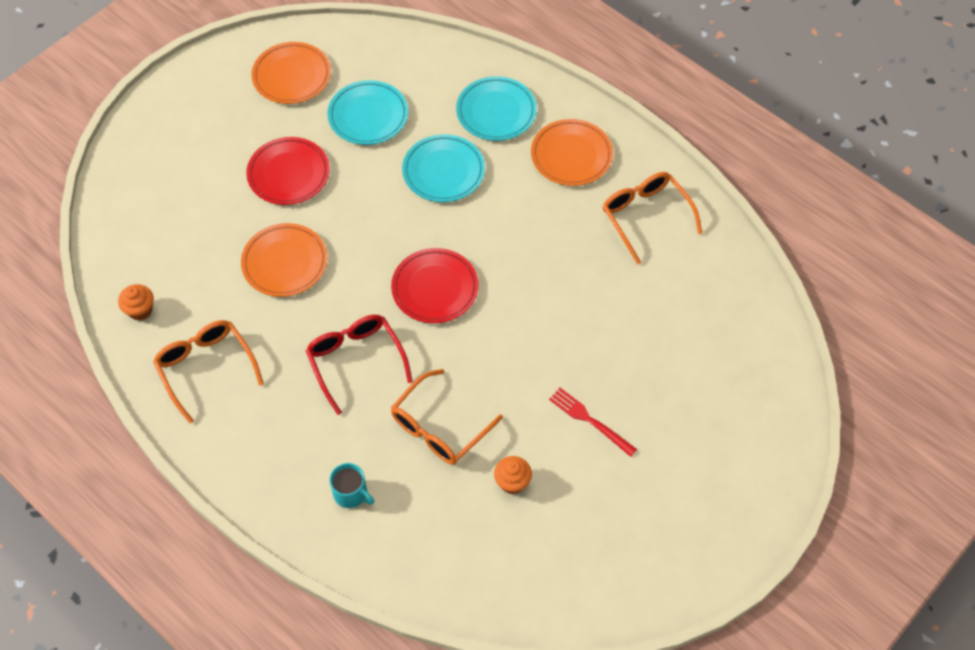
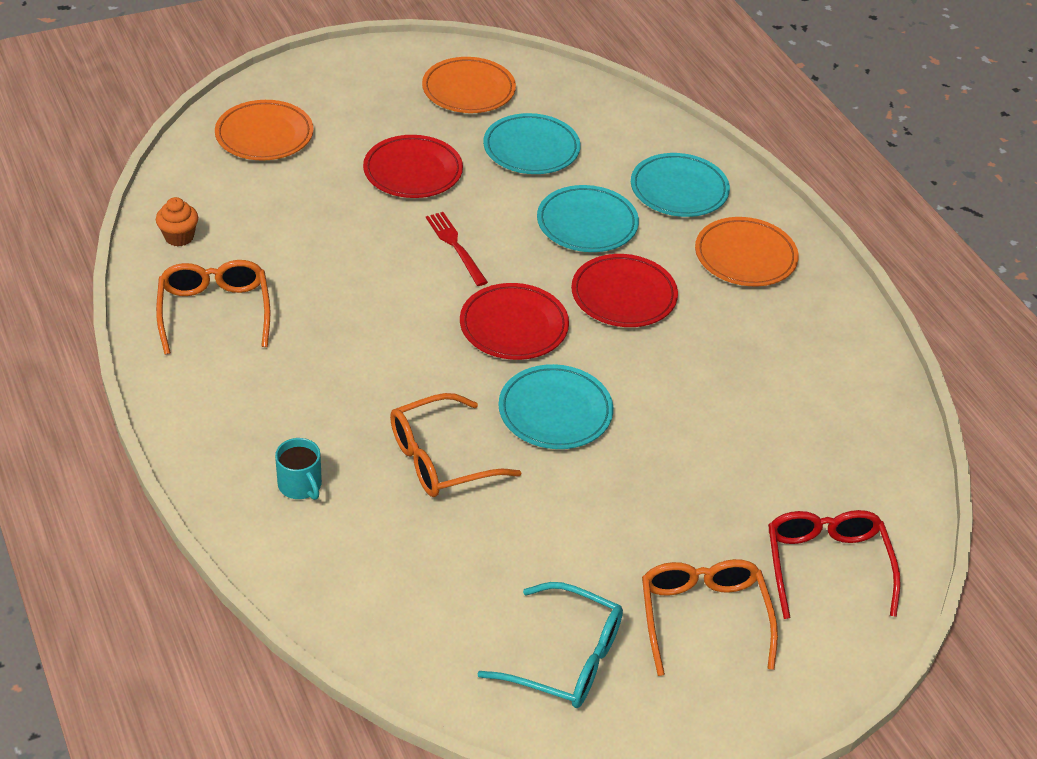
camera: 20 degrees right, 15 degrees down
(285, 263) = (360, 247): orange plate -> orange plate (264, 135)
(356, 362) = (383, 363): red glasses -> red glasses (826, 567)
(500, 351) = (555, 412): none -> turquoise plate
(501, 227) = (623, 295): none -> red plate
(512, 482) = (495, 544): orange cupcake -> none
(590, 420) = (625, 517): red fork -> red fork (455, 246)
(602, 552) = (564, 658): none -> turquoise glasses
(646, 217) = (804, 343): orange glasses -> orange glasses (703, 618)

